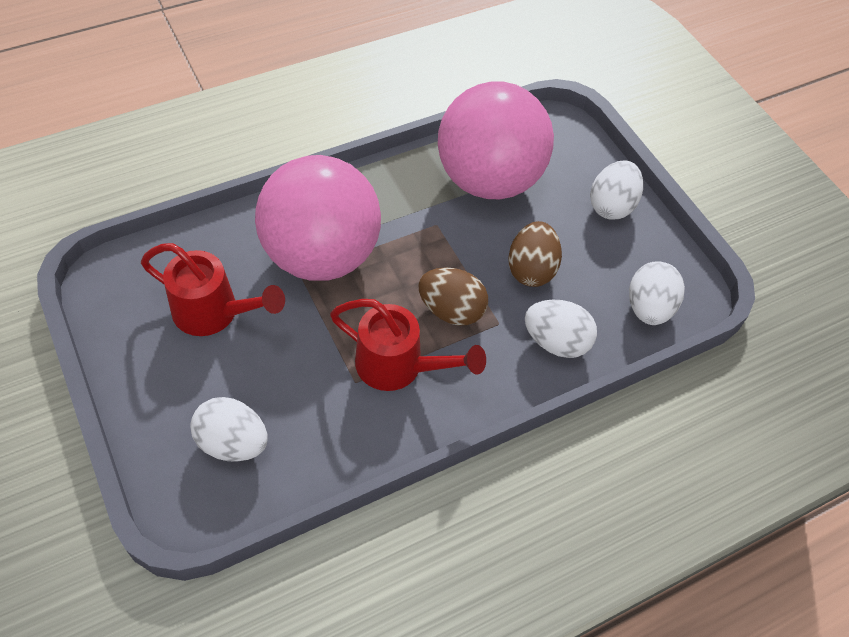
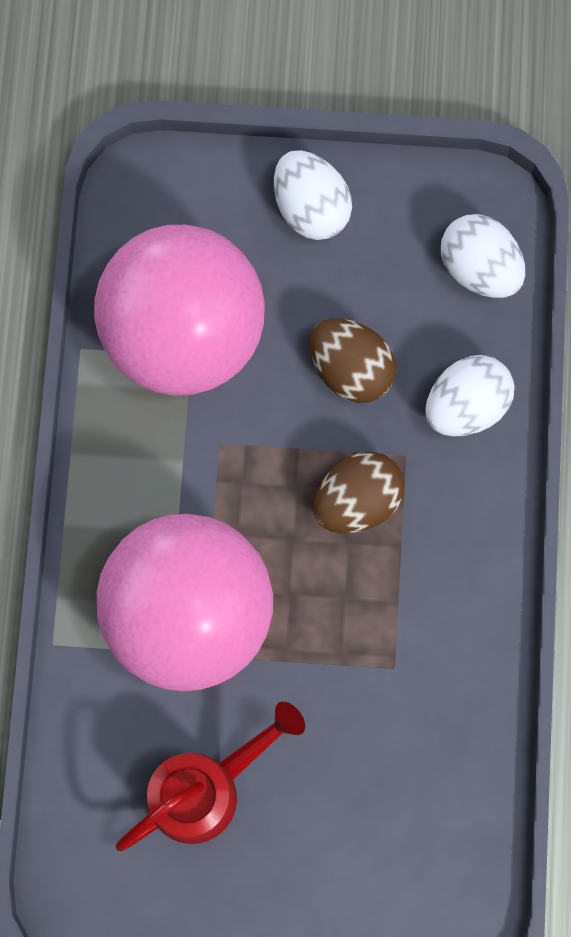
camera: 55 degrees left, 20 degrees up
(233, 443) = (399, 846): white egg -> none
(398, 366) = (400, 607): red watering can -> none

